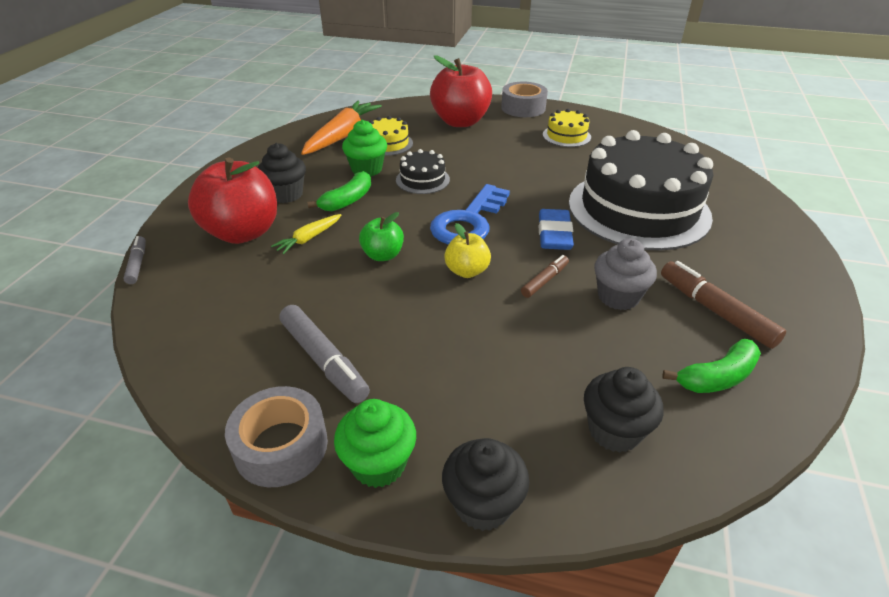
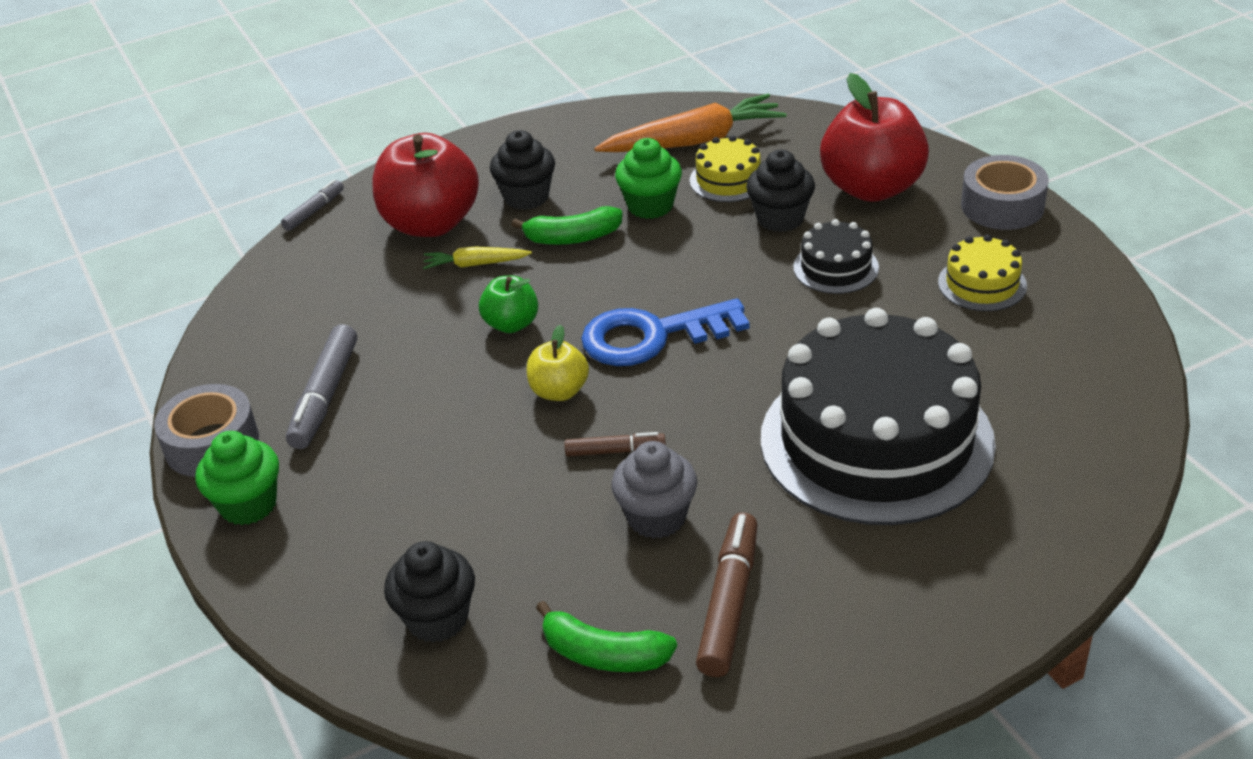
camera: 50 degrees right, 0 degrees up
(422, 180) = (688, 253): black cake -> black cake (836, 267)
(483, 504) = (268, 586): black cupcake -> black cupcake (780, 218)
(554, 234) = (716, 408): blue eraser -> none

